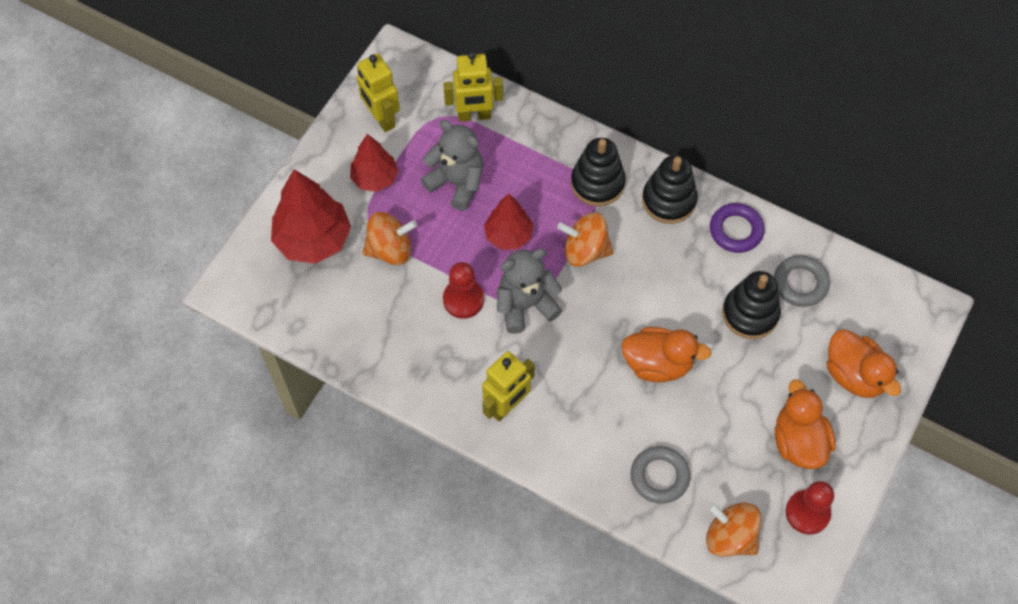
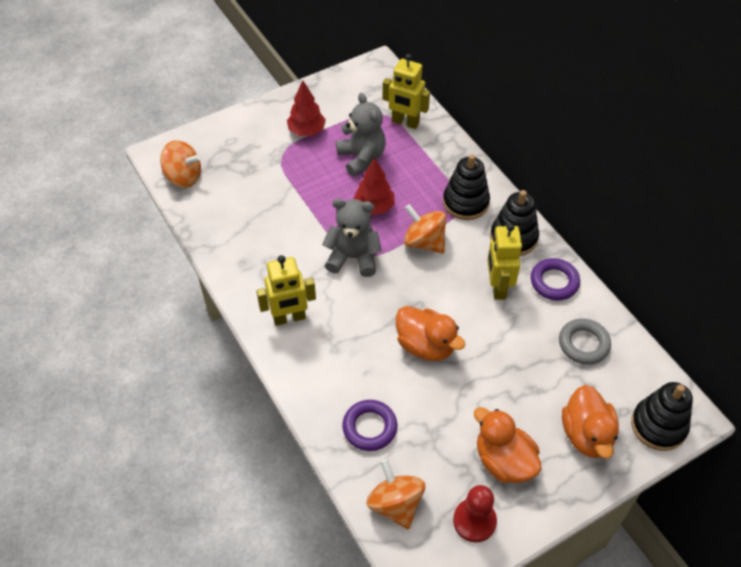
camera: 30 degrees right, 10 degrees down
(313, 239) = (236, 149): red tree -> none
(381, 118) = (339, 98): yellow robot -> yellow robot (497, 287)
(390, 249) = (283, 178): orange spinning top -> orange spinning top (183, 177)
(463, 299) = (310, 233): red pawn -> none
(659, 476) = (369, 427): grey ring -> purple ring
(750, 313) = (526, 346): black stacking toy -> black stacking toy (658, 426)
(798, 441) = (503, 461): orange duck -> orange duck turned 60 degrees counterclockwise

